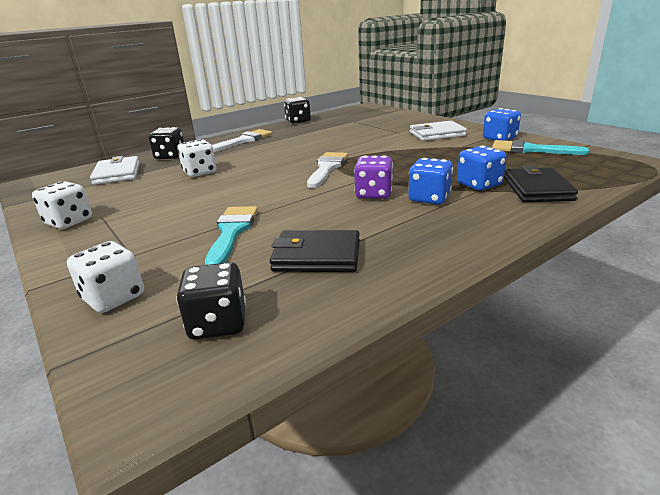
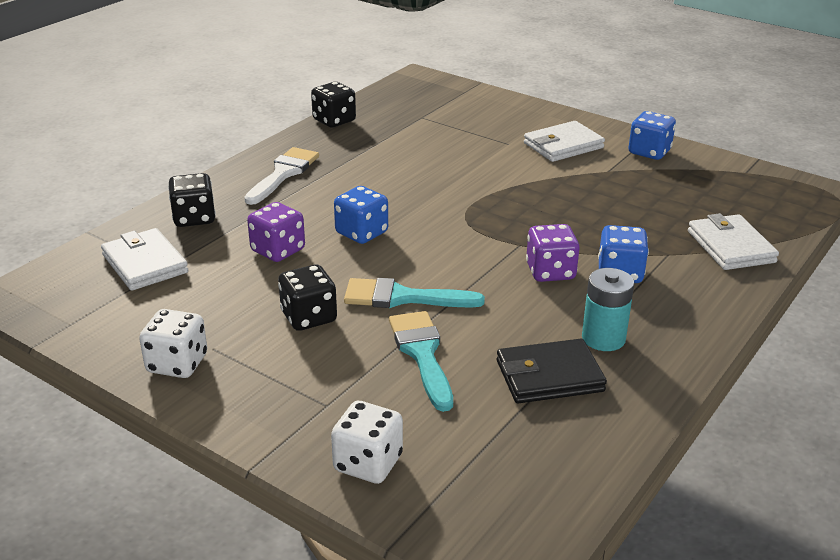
camera: 20 degrees left, 5 degrees up
(200, 172) = (278, 250): white dice -> purple dice
(218, 323) = (511, 473): black dice -> black dice (309, 317)
(327, 168) = (458, 228): white brush -> none
(384, 236) = (603, 338): none -> turquoise battery
(479, 185) = (664, 244): blue dice -> blue dice (361, 233)
(530, 150) = (695, 174): turquoise brush -> turquoise brush (403, 297)
(537, 189) = (731, 247): black wallet -> white wallet

